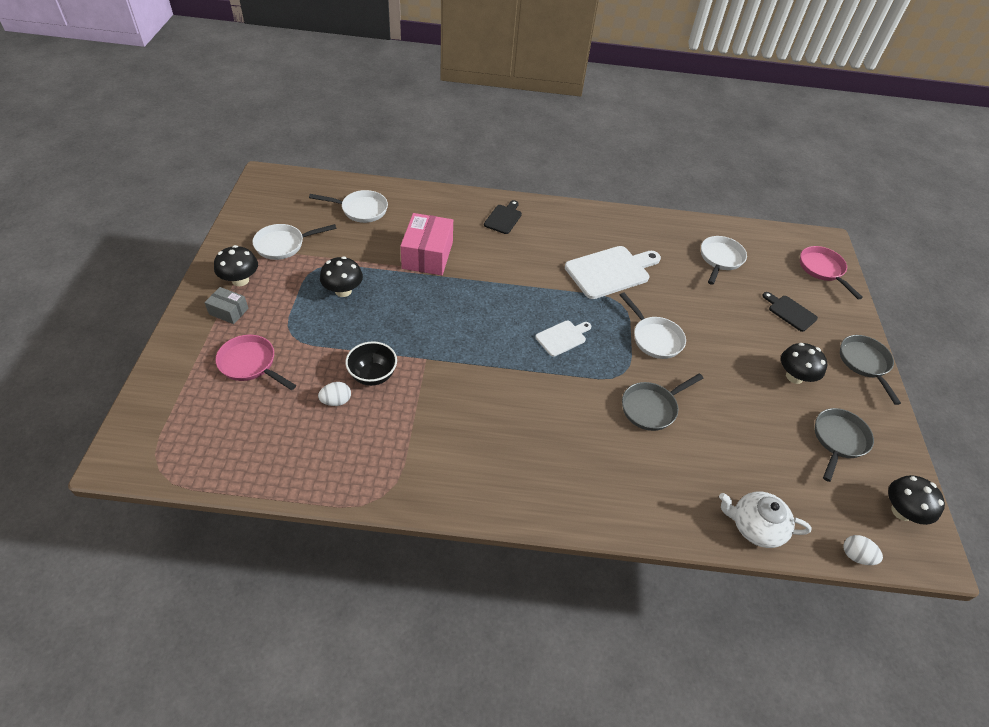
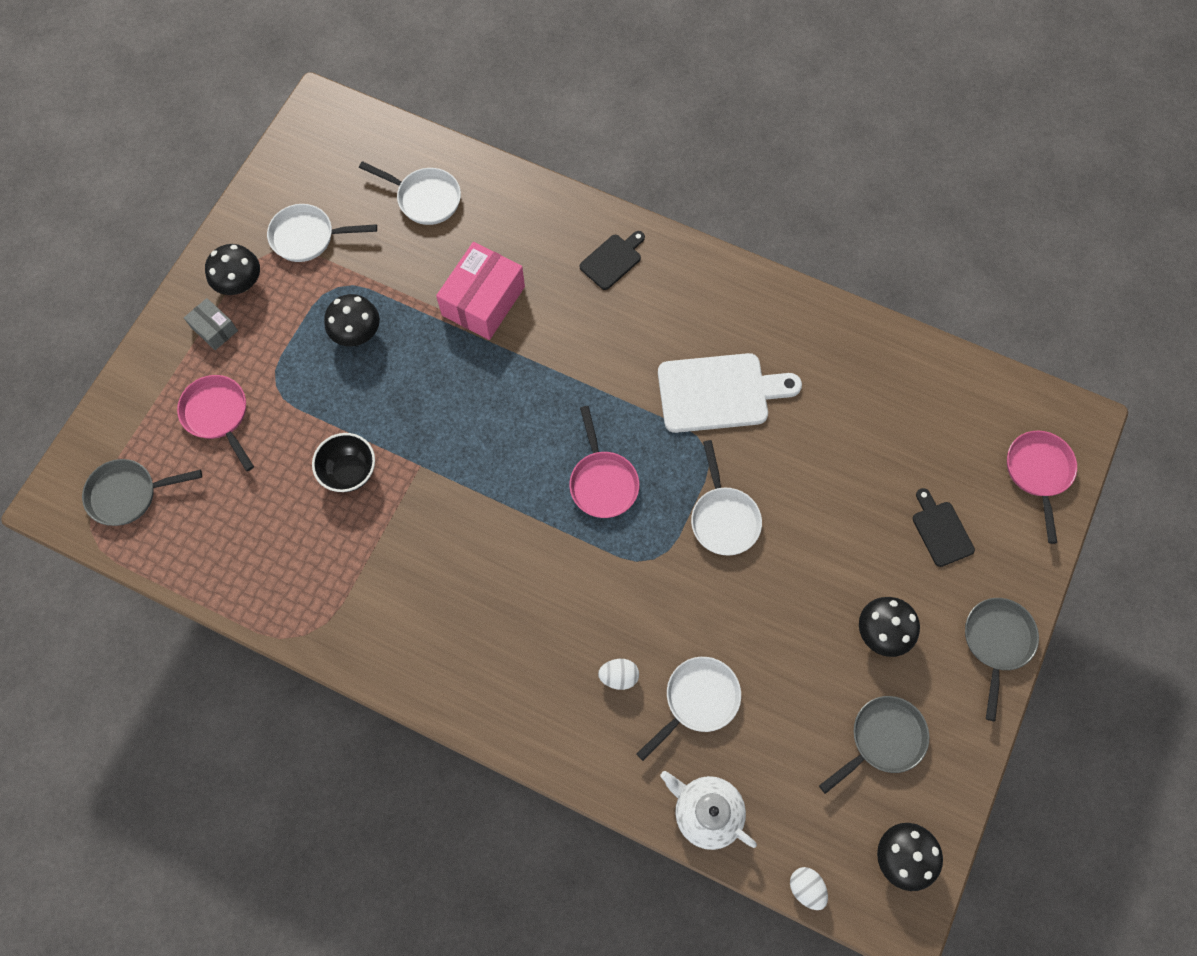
camera: 25 degrees right, 20 degrees up
(336, 401) = (297, 495): white egg -> white egg (619, 676)
(562, 337) = (602, 482): white cutting board -> pink pan
(651, 408) = (665, 619): grey pan -> grey pan (128, 494)
(720, 259) = (891, 413): white pan -> white pan (698, 700)

